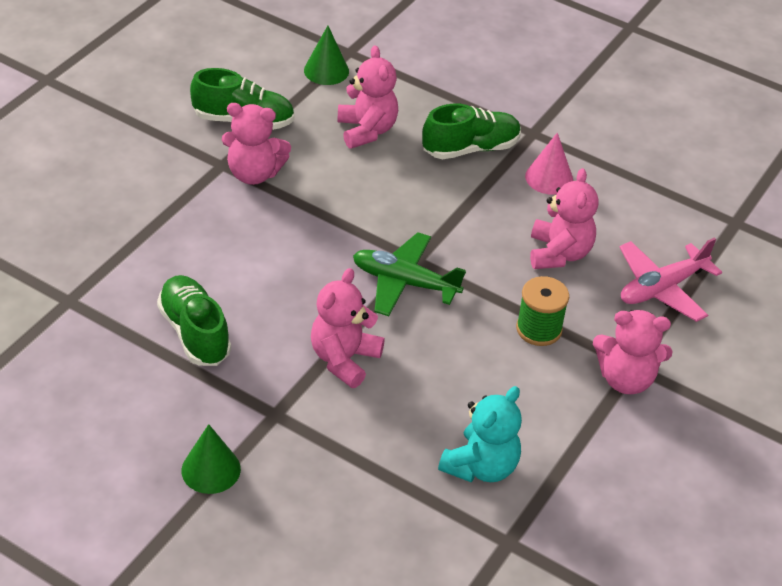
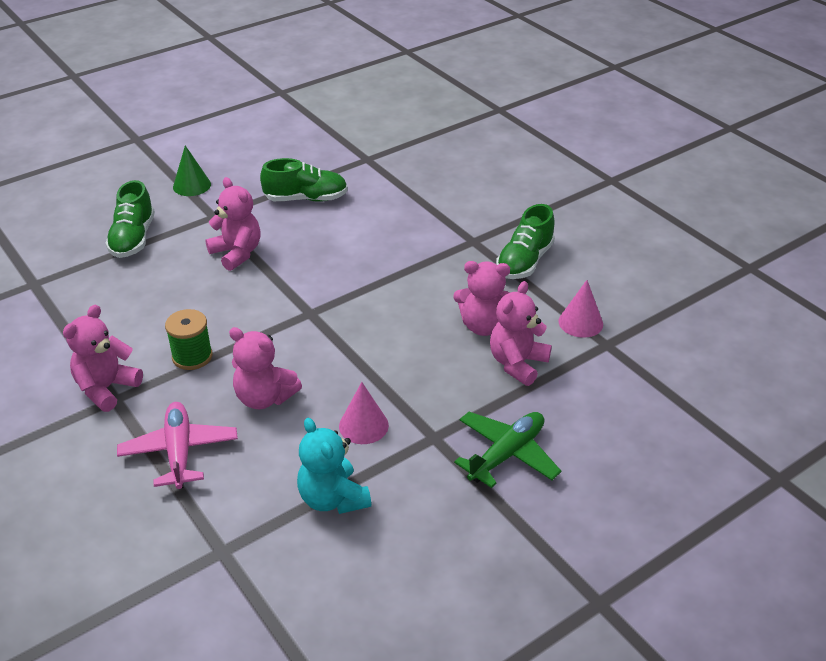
camera: 115 degrees right, 5 degrees down
(254, 173) = (455, 254): pink teddy bear -> pink teddy bear (517, 364)
(326, 70) = (580, 322): green cone -> pink cone
(405, 282) = (290, 300): green plane -> green plane (506, 454)
(470, 148) = (430, 384): green shoe -> green shoe (133, 238)
(481, 466) = (98, 289): turquoise teddy bear -> turquoise teddy bear (333, 498)

